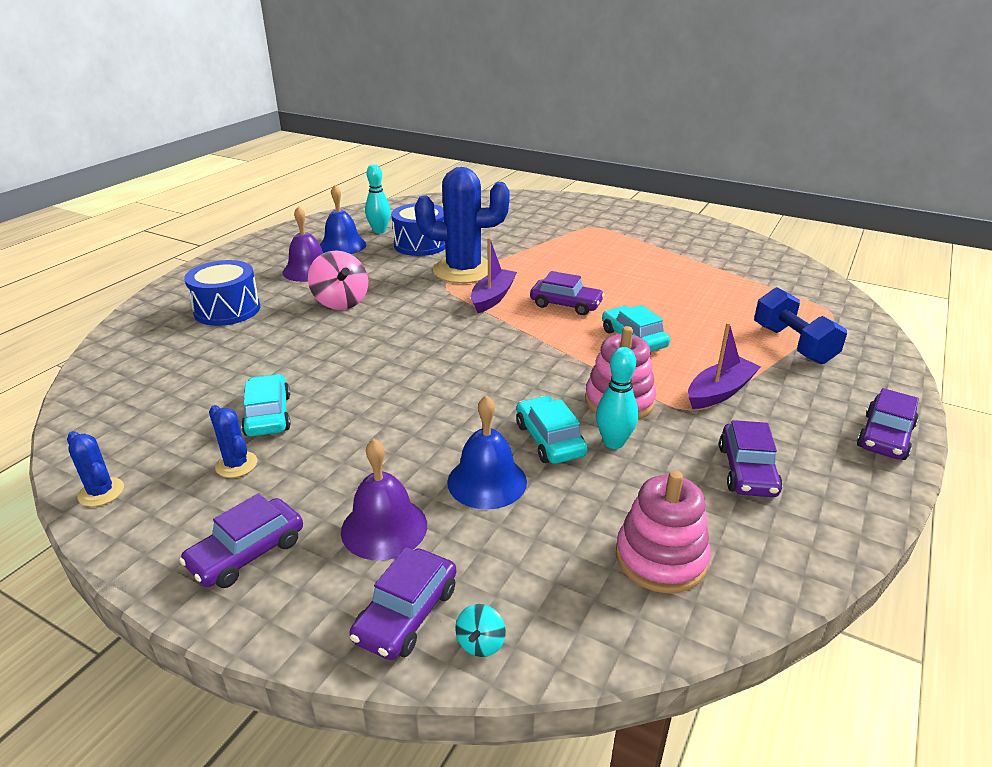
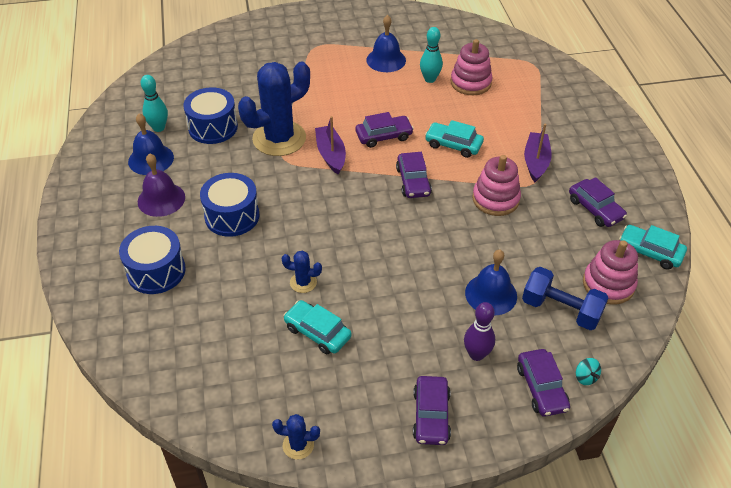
camera: 40 degrees left, 15 degrees up
(236, 465) = (349, 375): blue cactus -> blue cactus (303, 282)
(341, 302) = (232, 216): pink spinning top -> blue drum
(384, 527) = (476, 354): purple bell -> purple bowling pin
(549, 440) = (490, 248): turquoise car -> turquoise car (649, 252)
(613, 442) = (522, 229): turquoise bowling pin -> turquoise bowling pin (430, 79)
(651, 255) = (386, 60): none -> blue bell
(726, 301) = (470, 83): none -> pink stacking toy
(793, 344) = (537, 103): blue dumbbell -> blue dumbbell (561, 310)
(885, 437) = (631, 149): purple car -> purple car (413, 181)

